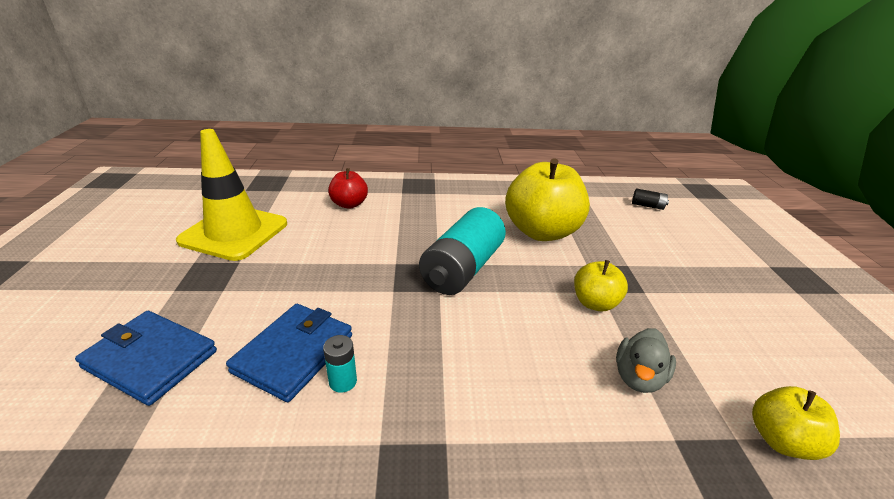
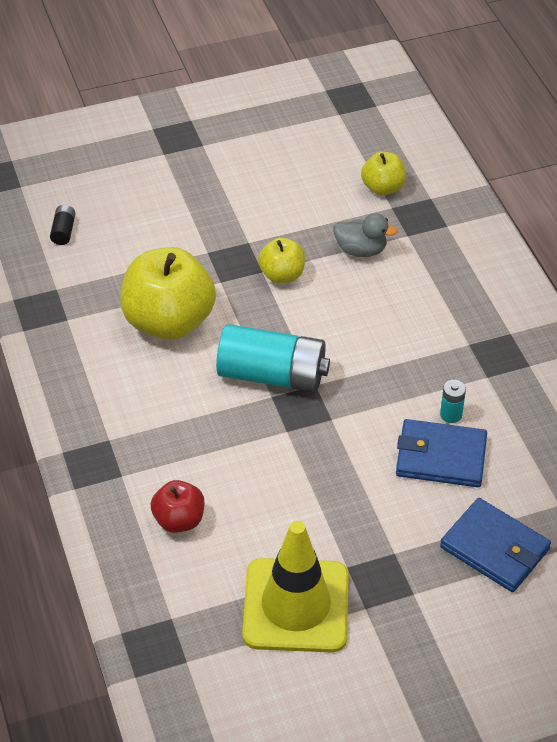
camera: 105 degrees left, 15 degrees up
(150, 359) = (495, 548): blue wallet -> blue wallet turned 60 degrees counterclockwise

